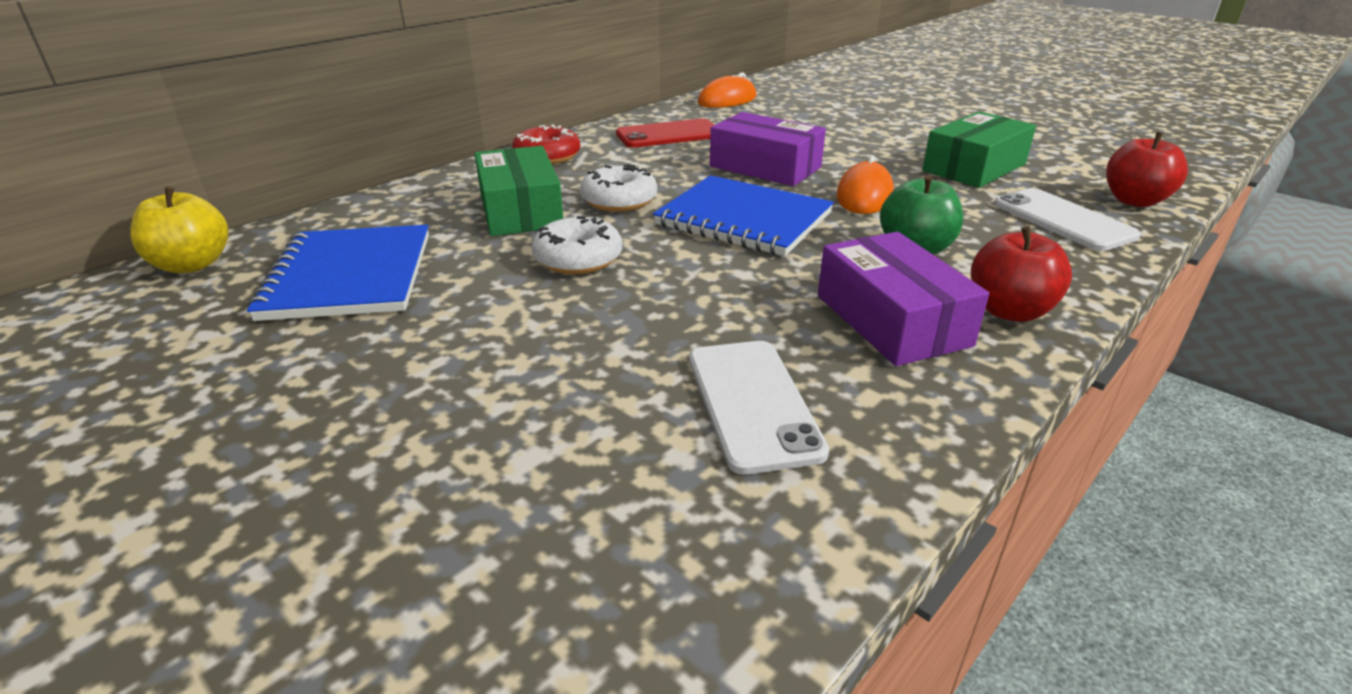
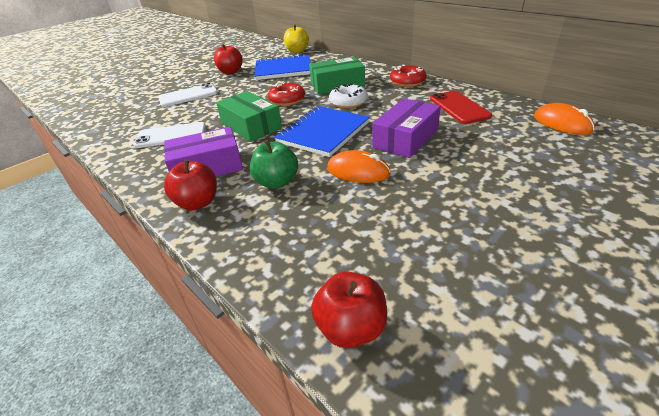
camera: 95 degrees right, 5 degrees up
(271, 370) = (230, 72): none -> red apple
(578, 259) = (287, 100): white donut -> red donut
(974, 167) = (428, 233): green box -> green box (251, 126)
(1063, 220) = (310, 259): white phone -> white phone (188, 96)

